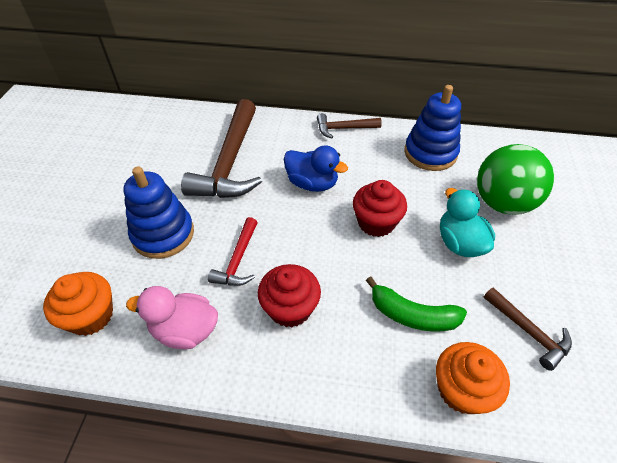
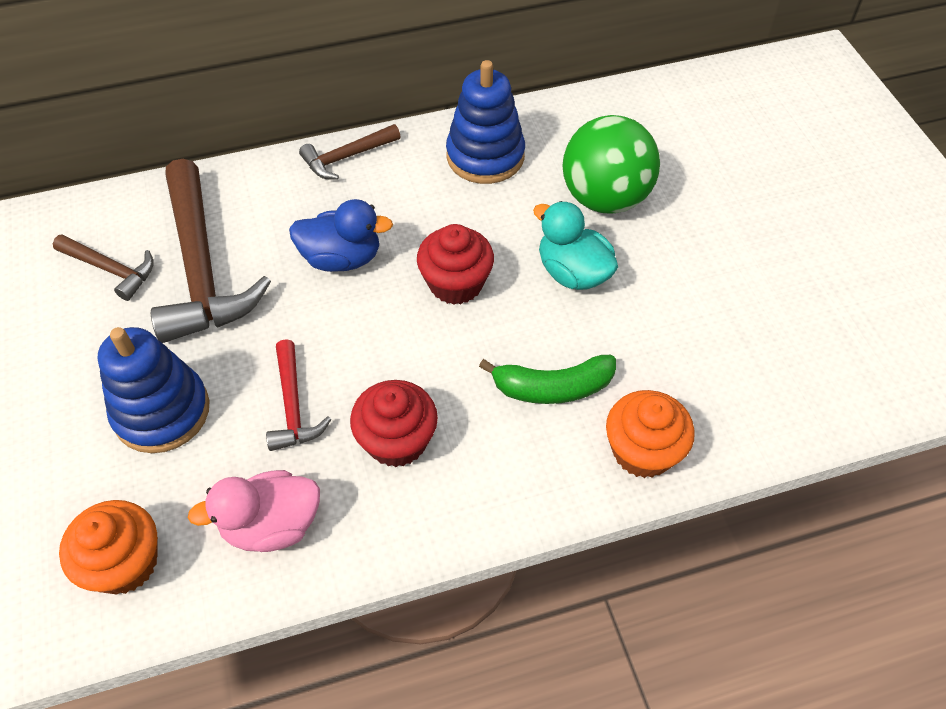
camera: 25 degrees left, 5 degrees up
(528, 331) = (691, 353): brown hammer -> brown hammer (110, 269)

